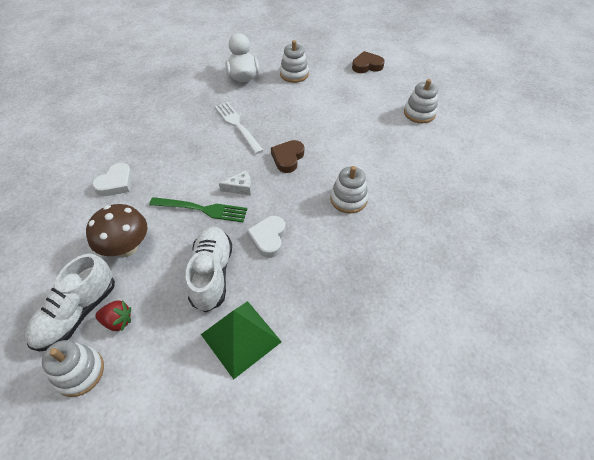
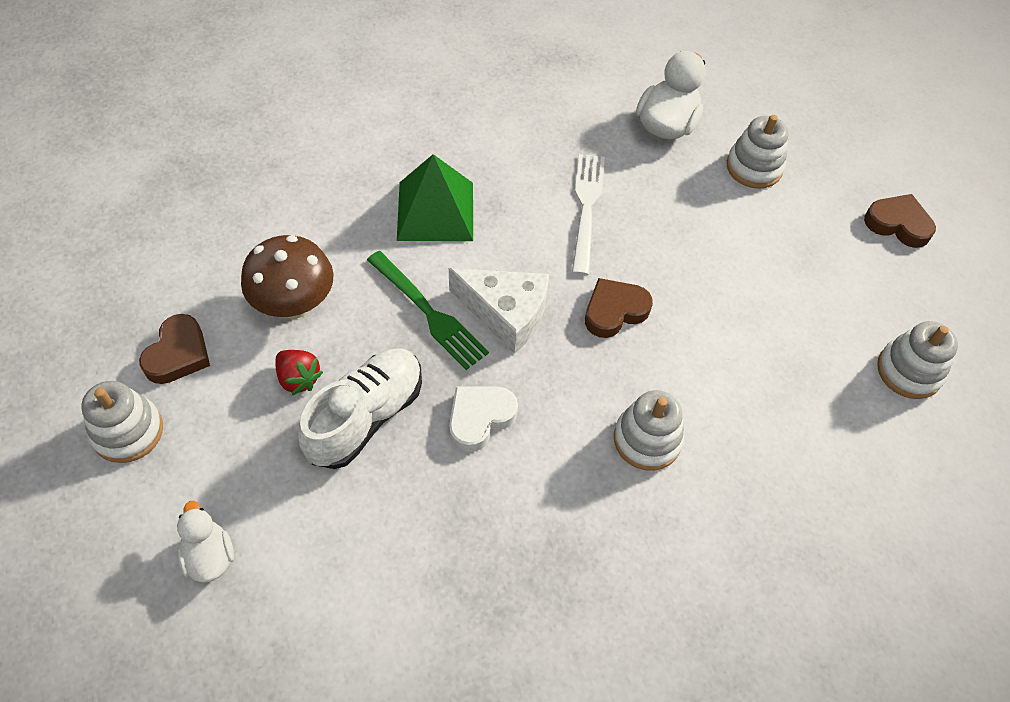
camera: 35 degrees right, 5 degrees up
(77, 313) = (178, 354): white shoe -> brown heart
(116, 183) = (352, 198): white heart -> none
(118, 321) = (212, 398): red strawberry -> red strawberry (298, 378)
(186, 398) = (209, 556): none -> white duck
(240, 188) = (506, 313): white cheese -> white cheese, size x1.83
(241, 338) = (330, 531): green pyramid -> green pyramid (435, 211)

